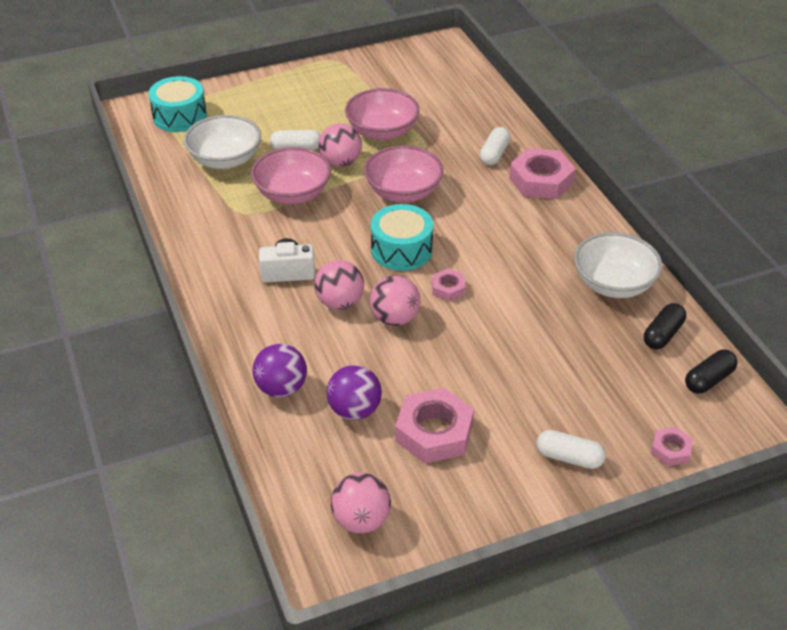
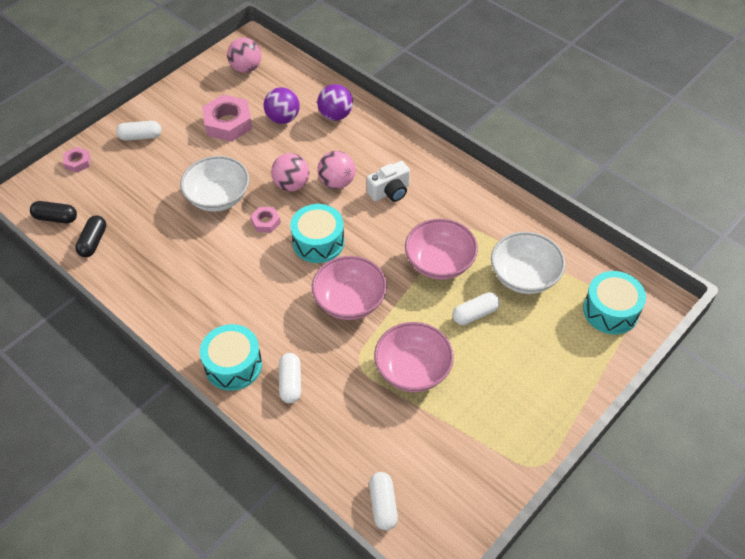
camera: 155 degrees right, 10 degrees up
(341, 162) = (424, 313): pink ball -> none
(462, 73) = (383, 505): none -> white capsule
(541, 180) = (233, 365): pink nut -> turquoise drum
(613, 284) = (139, 273): white bowl -> white bowl (218, 197)
(708, 380) = (56, 218): black capsule -> black capsule turned 75 degrees clockwise

